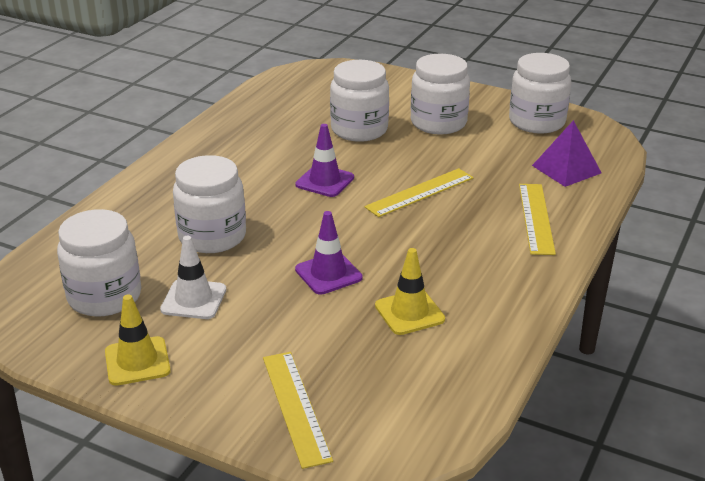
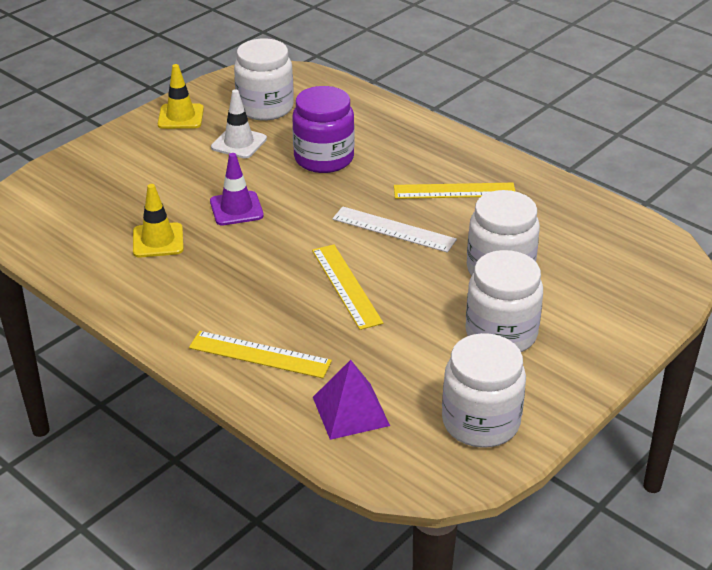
camera: 105 degrees right, 5 degrees up
(212, 236) = (324, 158): white jar -> purple jar
(296, 407) = (89, 172): yellow ruler -> yellow ruler (454, 191)
(325, 181) = (393, 229): purple traffic cone -> white ruler

